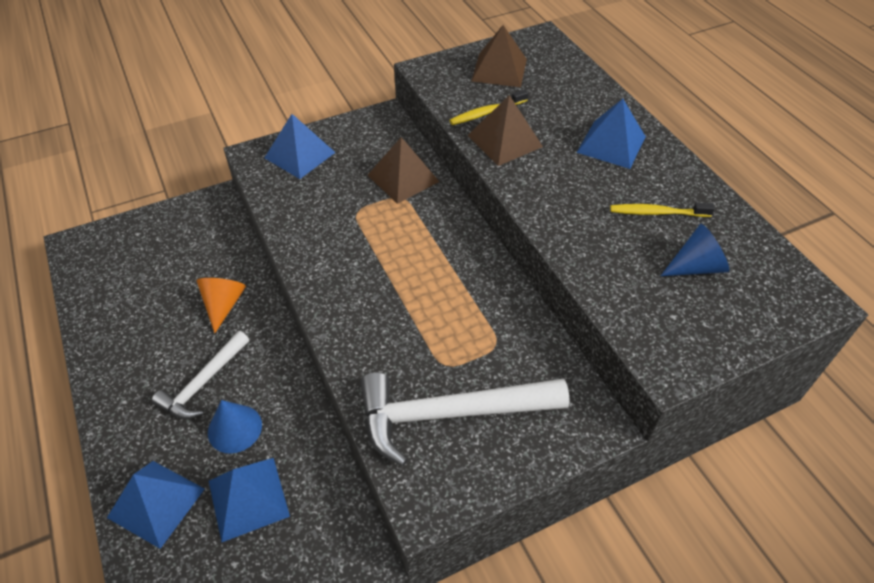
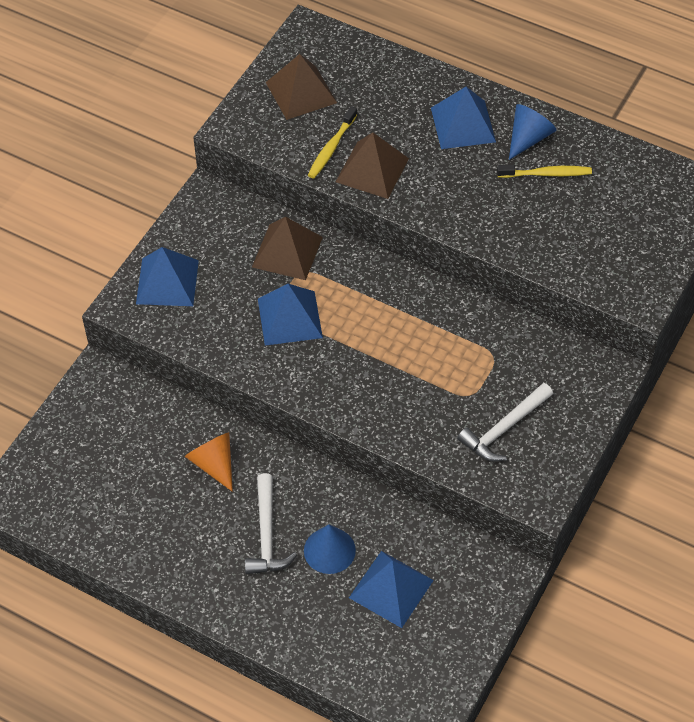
camera: 35 degrees left, 5 degrees up
(156, 503) = (325, 637): blue pyramid -> blue pyramid (290, 318)
(449, 413) = (504, 428): white hammer -> white hammer, size x0.60
(657, 213) = (546, 174): yellow toothbrush -> yellow toothbrush turned 150 degrees counterclockwise
(696, 267) = (606, 207): blue cone -> blue cone (528, 138)

